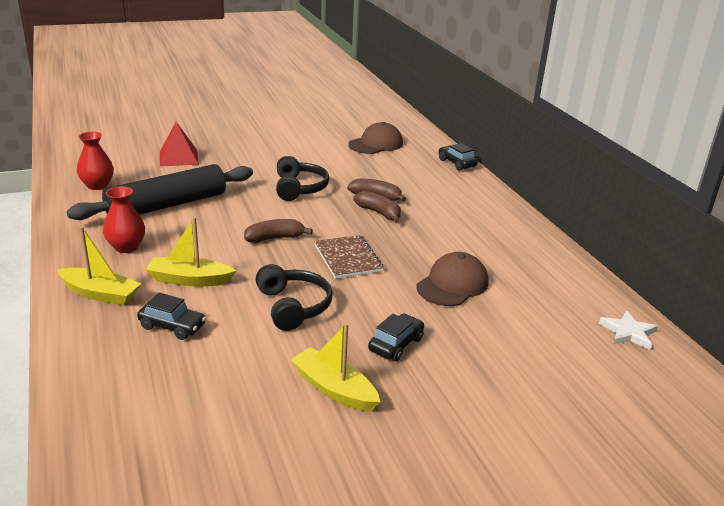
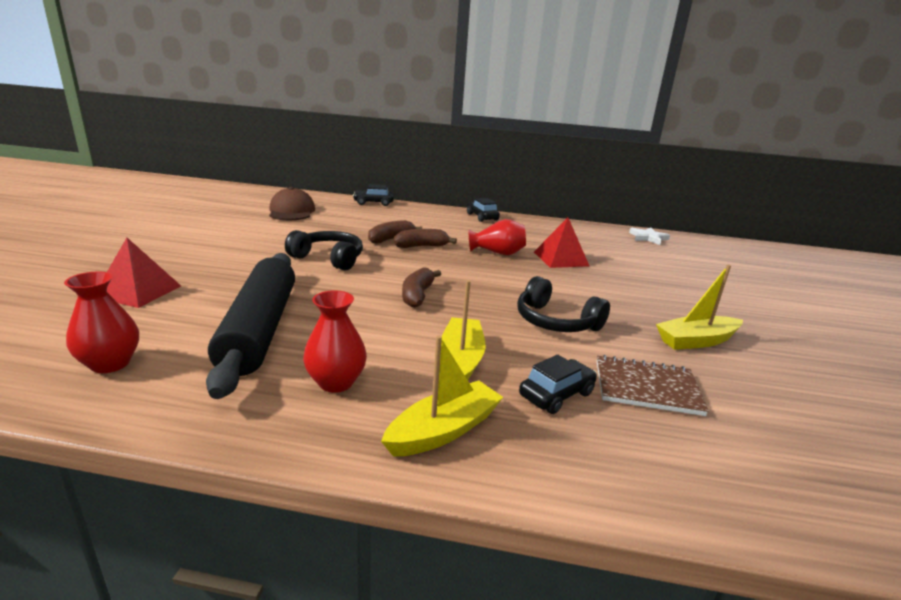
camera: 60 degrees left, 5 degrees down
(189, 280) = (461, 360): yellow boat -> yellow boat turned 150 degrees clockwise
(293, 306) = (555, 322): black headphones -> black headphones turned 150 degrees counterclockwise
(348, 258) = (488, 278): brown notebook -> brown notebook (647, 387)
(396, 344) = (637, 300): black car -> black car (482, 217)
(417, 249) = (497, 253): none -> red vase
(452, 284) = (560, 259): brown cap -> red pyramid

